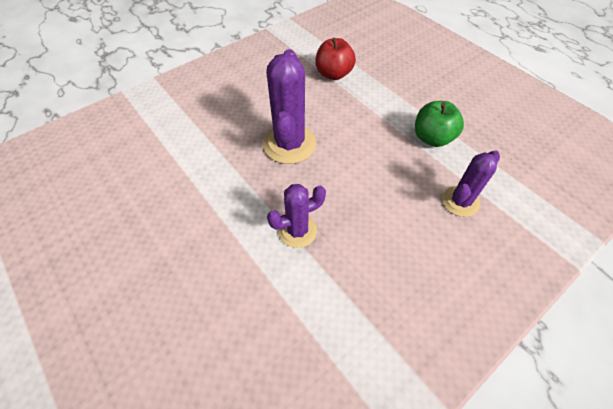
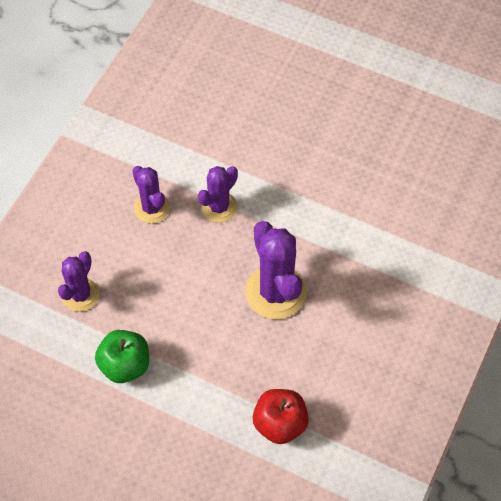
camera: 155 degrees right, 5 degrees up
(365, 257) = (152, 208): none -> purple cactus

